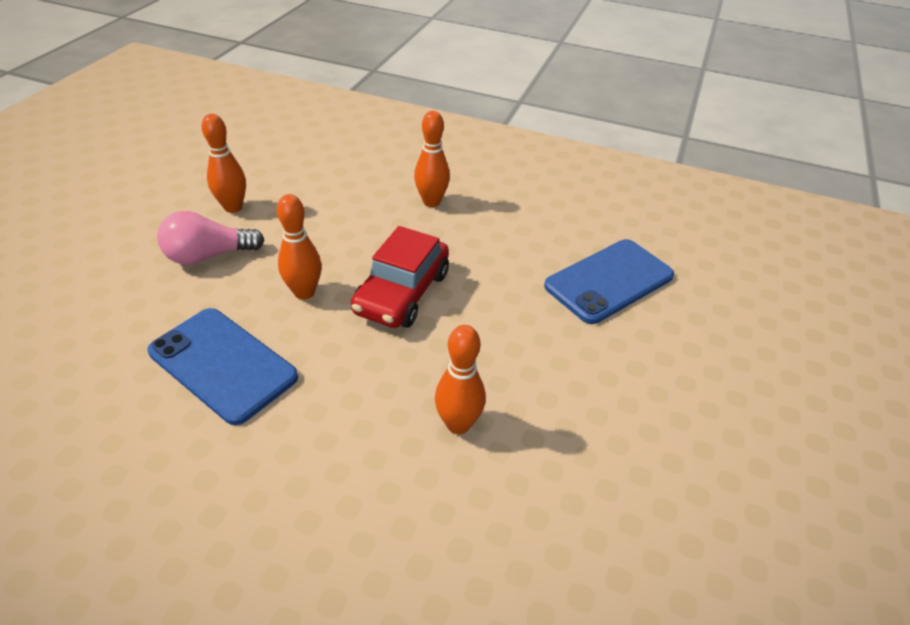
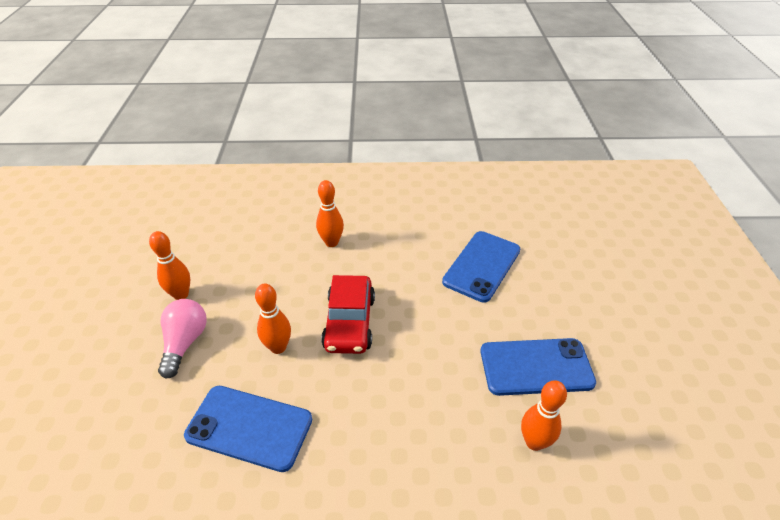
camera: 20 degrees left, 0 degrees up
(208, 256) = (185, 342): pink light bulb -> pink light bulb turned 135 degrees clockwise
(458, 424) = (440, 408): orange bowling pin -> orange bowling pin (534, 442)
(617, 422) = (536, 367): none -> blue phone

